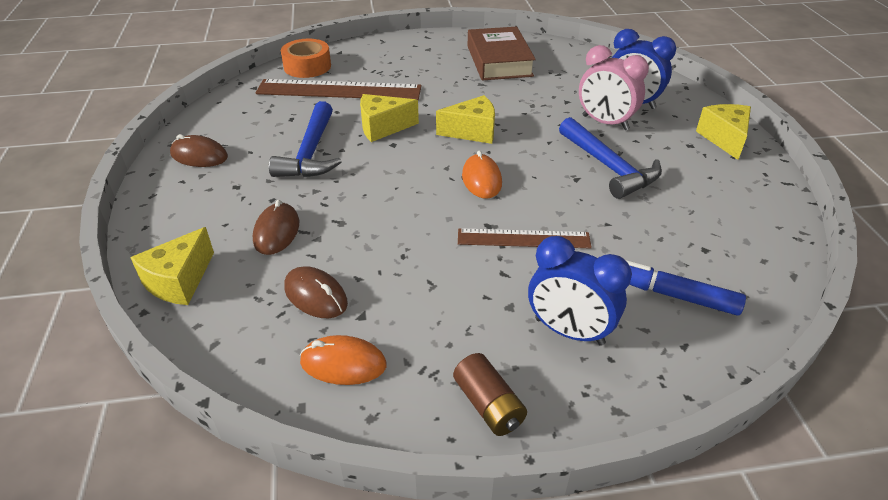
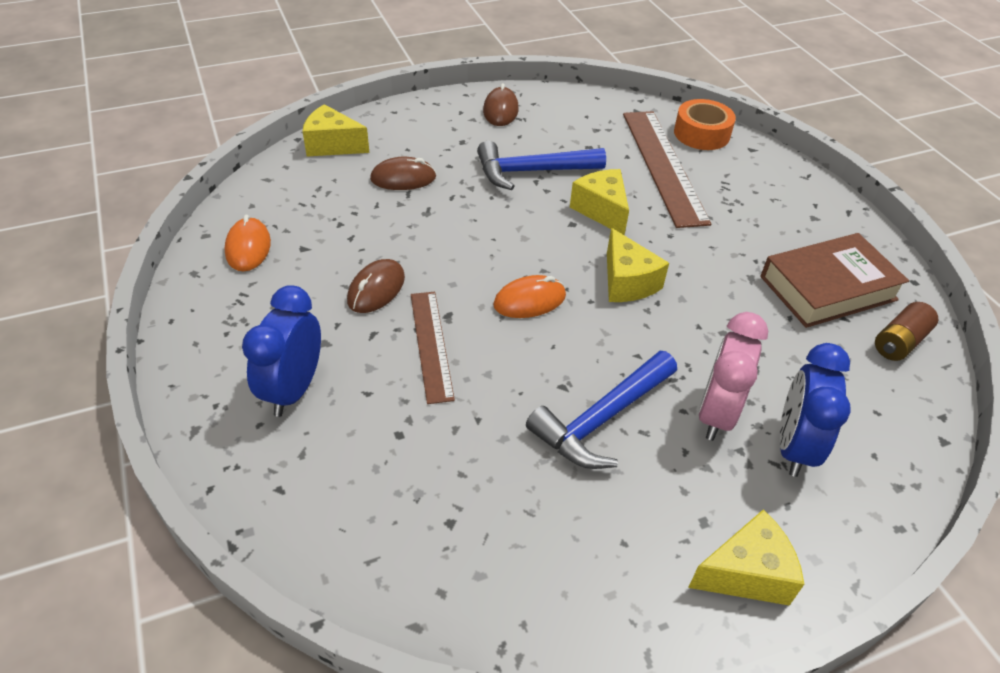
camera: 75 degrees right, 5 degrees up
(315, 296) = (324, 217): brown mouse -> brown mouse (376, 289)
(488, 405) = (203, 339): brown battery -> brown battery (899, 342)
(672, 295) = (359, 481): blue marker -> none

